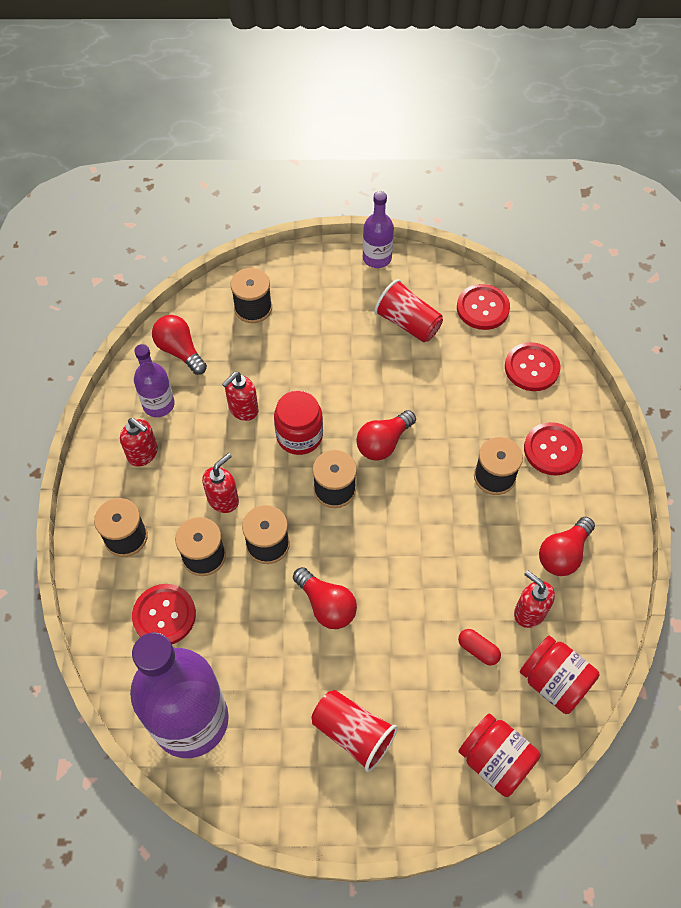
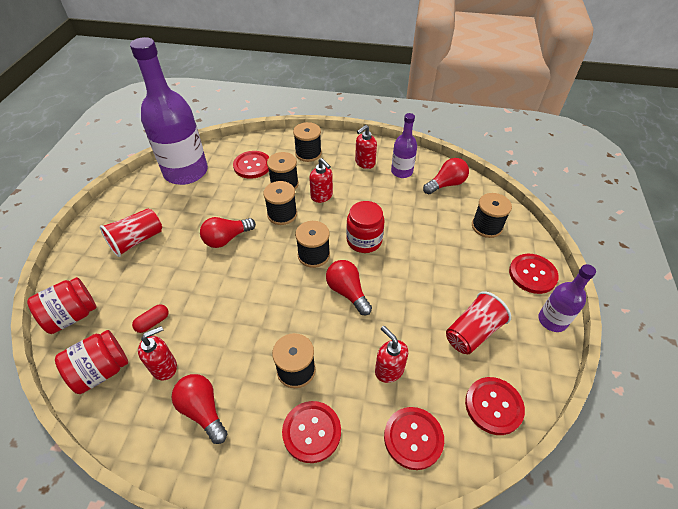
camera: 100 degrees right, 10 degrees down
(243, 409) = (392, 212): red soap dispenser -> red soap dispenser (389, 370)
(320, 269) = (532, 274): none -> red button

